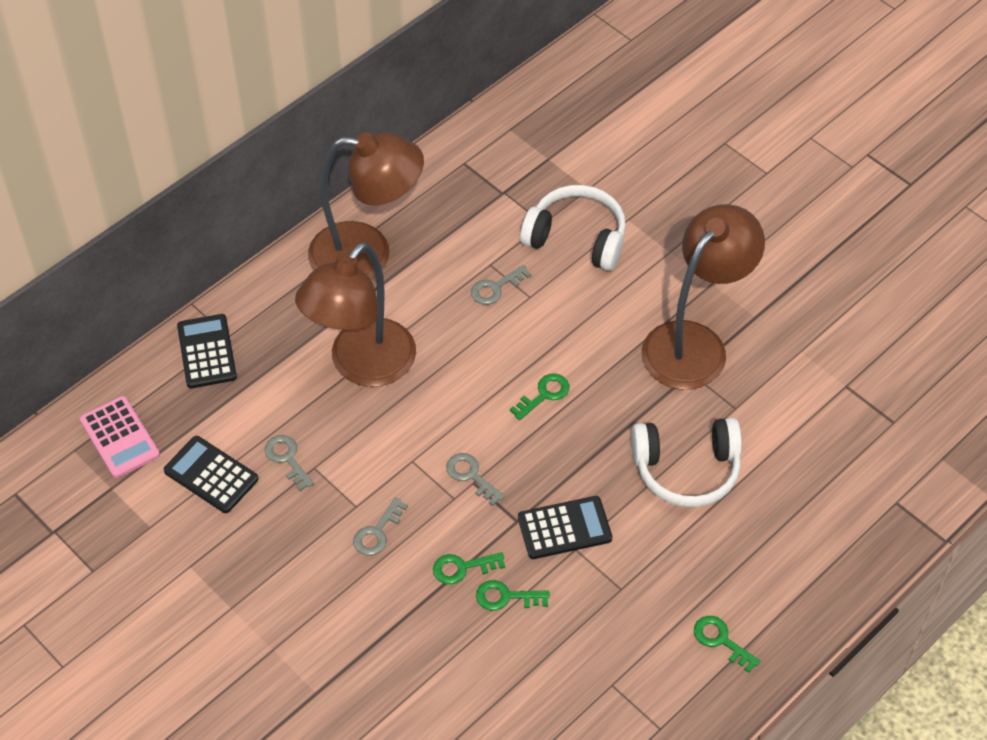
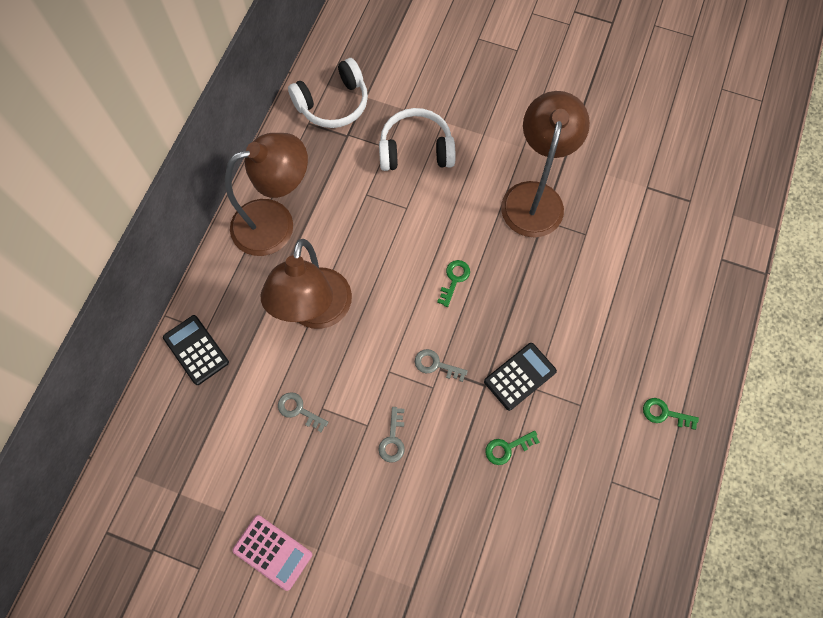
camera: 25 degrees left, 15 degrees up
(119, 438) = (165, 449): pink calculator -> pink calculator (272, 552)
(211, 475) = (249, 448): black calculator -> none
(462, 568) = (466, 439): green key -> none
(495, 288) = (379, 211): grey key -> none
(686, 469) = (577, 295): white headphones -> white headphones (333, 103)

